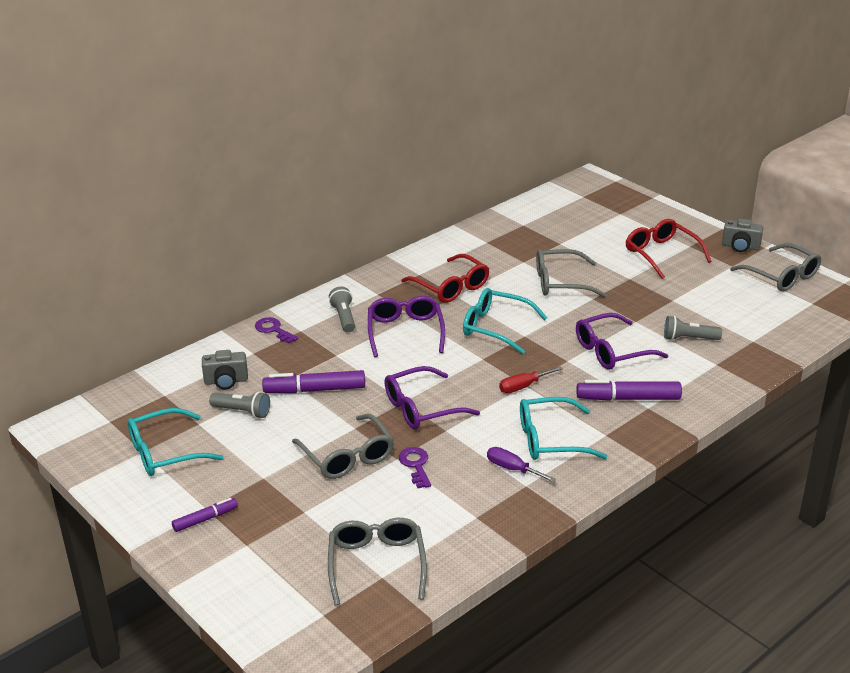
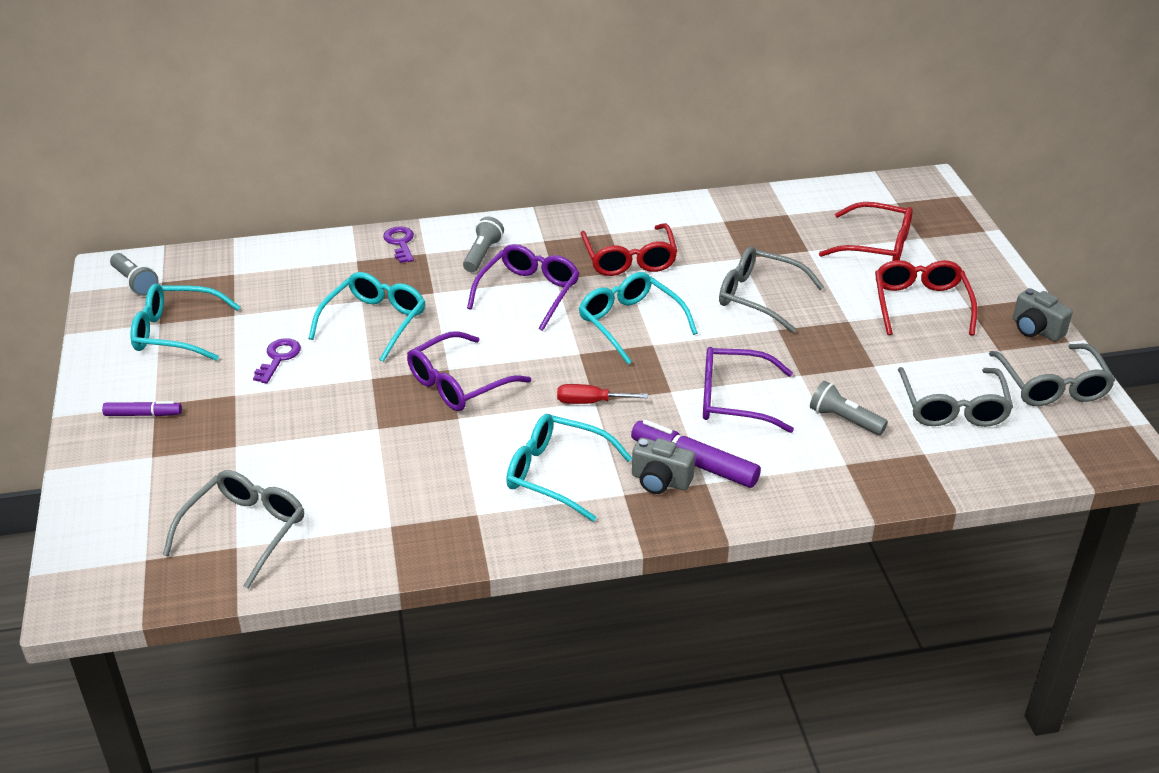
camera: 30 degrees right, 5 degrees up
(226, 381) = (302, 281): grey camera -> grey camera (660, 481)
(242, 411) = (285, 318): grey flashlight -> grey flashlight (135, 283)
(314, 390) = (374, 322): purple marker -> turquoise glasses
(347, 456) = (333, 405): grey glasses -> grey glasses (953, 407)
(416, 465) = (389, 443): purple key -> purple key (279, 358)
(422, 408) = (459, 383): purple glasses -> purple glasses turned 45 degrees counterclockwise
(512, 469) = (482, 489): purple screwdriver -> none
(598, 227) = (876, 245): none -> red glasses

